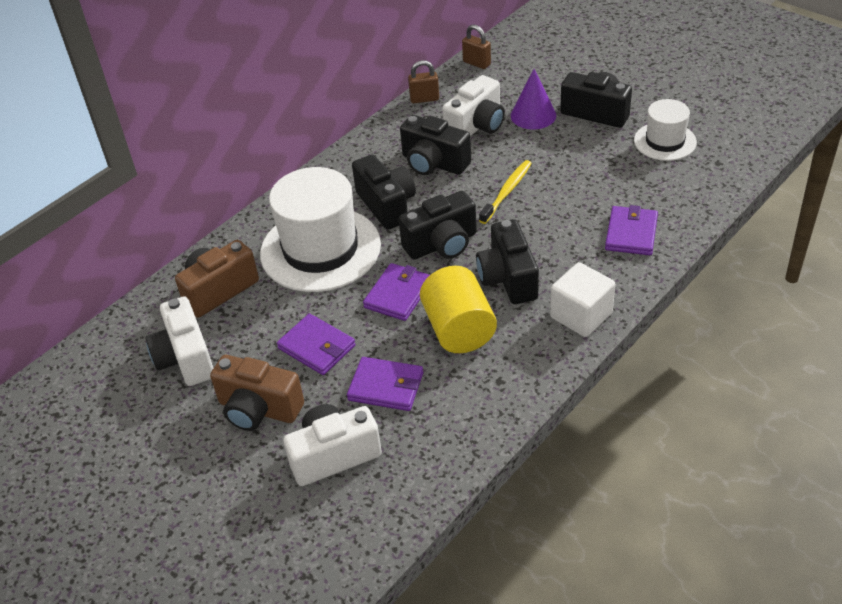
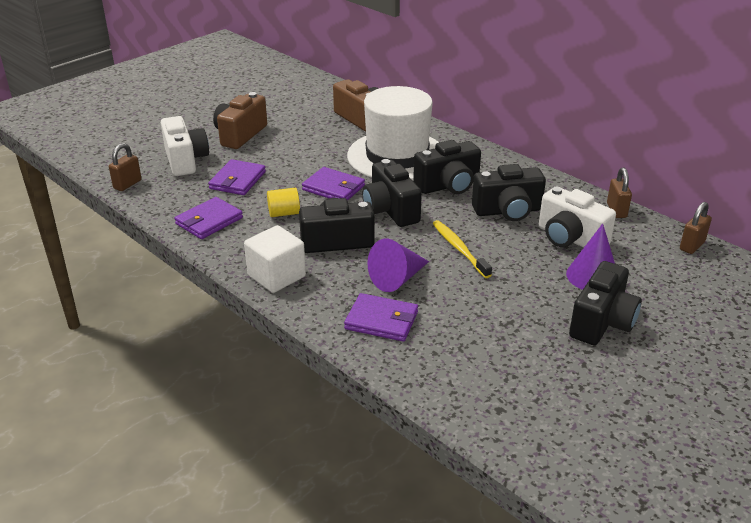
camera: 90 degrees right, 10 degrees down
(185, 358) = (298, 110): white camera -> none
(317, 347) = (289, 154): purple wallet -> purple wallet (209, 221)
(404, 506) = (127, 184): none -> brown padlock
(433, 163) = (508, 211): black camera -> black camera turned 135 degrees counterclockwise
(459, 329) = (284, 213): yellow cylinder -> yellow cylinder, size x0.53
(507, 192) = (459, 249): yellow toothbrush -> yellow toothbrush turned 150 degrees counterclockwise
(564, 229) = (397, 278): none -> purple cone
(665, 141) = (544, 370): white hat -> none

